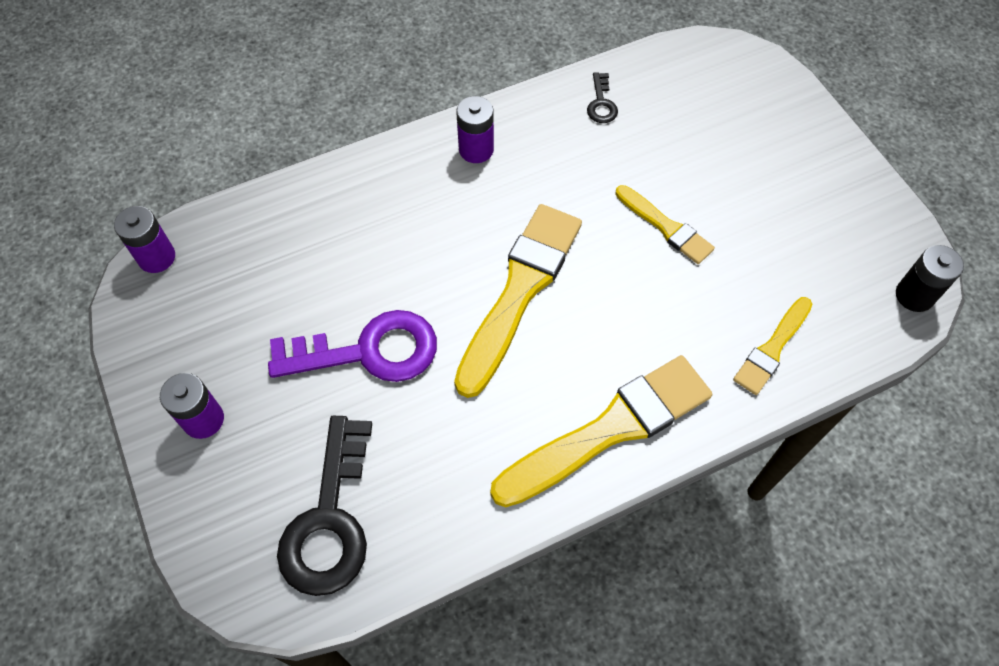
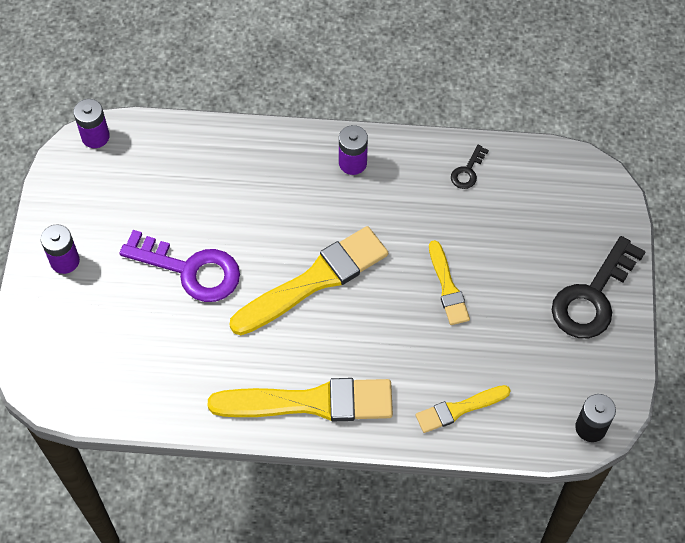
camera: 30 degrees right, 0 degrees up
(329, 520) = (103, 363): black key -> black key (592, 297)

